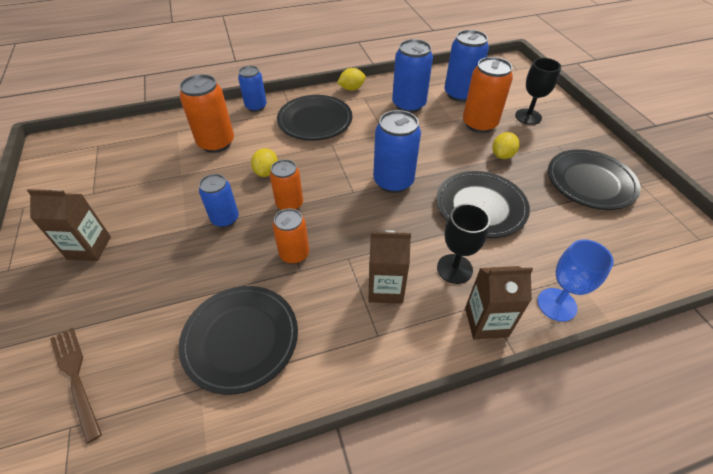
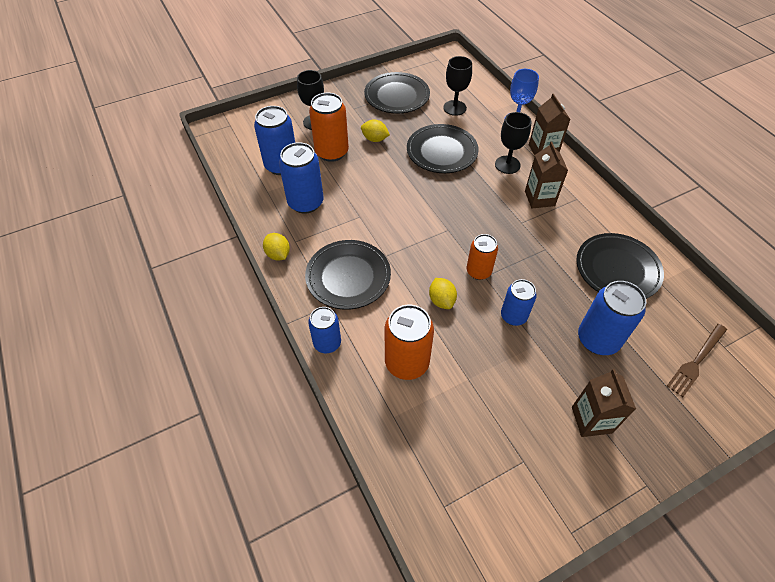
camera: 100 degrees left, 5 degrees up
(266, 172) = (441, 300): yellow lemon -> yellow lemon turned 75 degrees clockwise
(294, 254) = (531, 256): orange can -> none
(393, 181) = (427, 204): blue can -> blue can (598, 339)
(576, 236) = (454, 108): none -> black goblet

